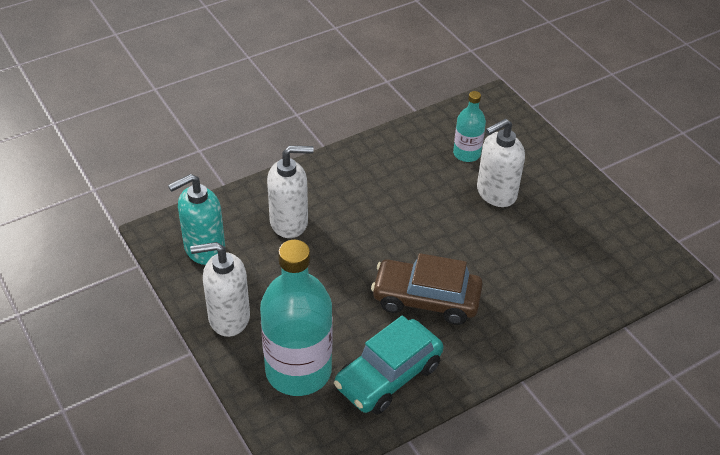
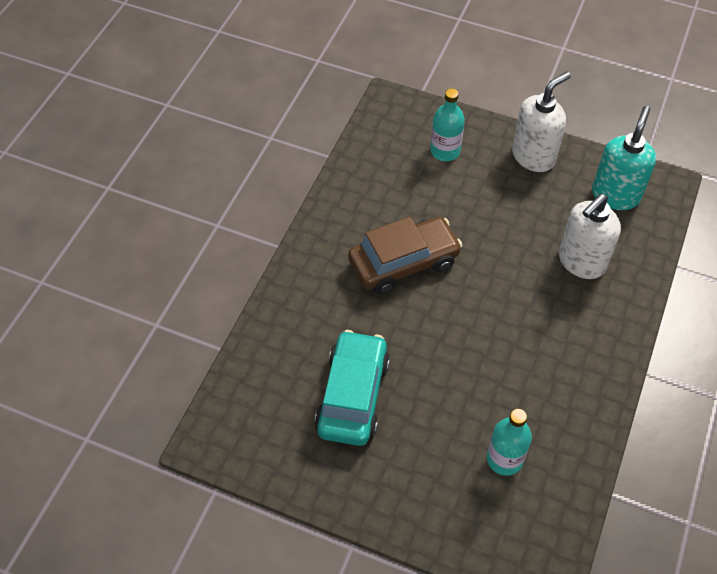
camera: 145 degrees right, 10 degrees up
(298, 371) = (445, 151): turquoise bottle -> turquoise bottle, size x0.51
(388, 376) = (379, 185): turquoise car -> turquoise car (353, 396)
(496, 193) = (434, 422): white soap dispenser -> none

